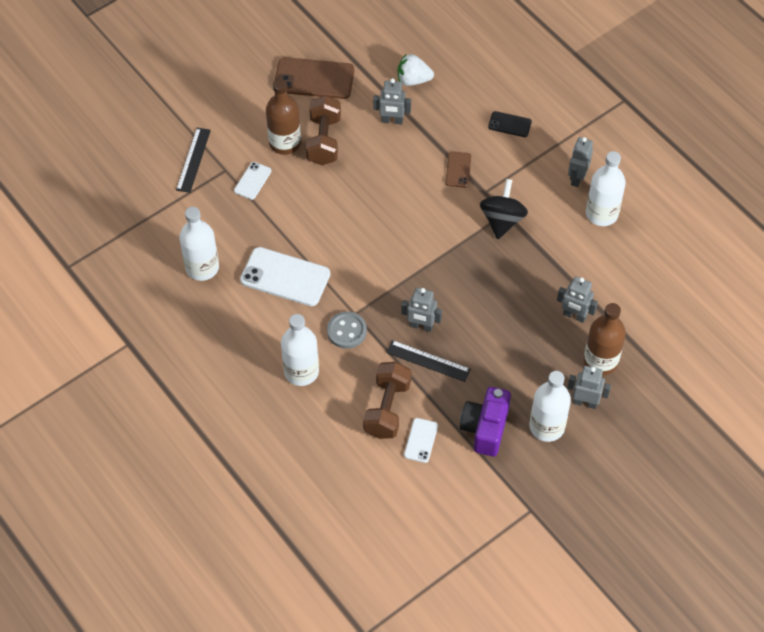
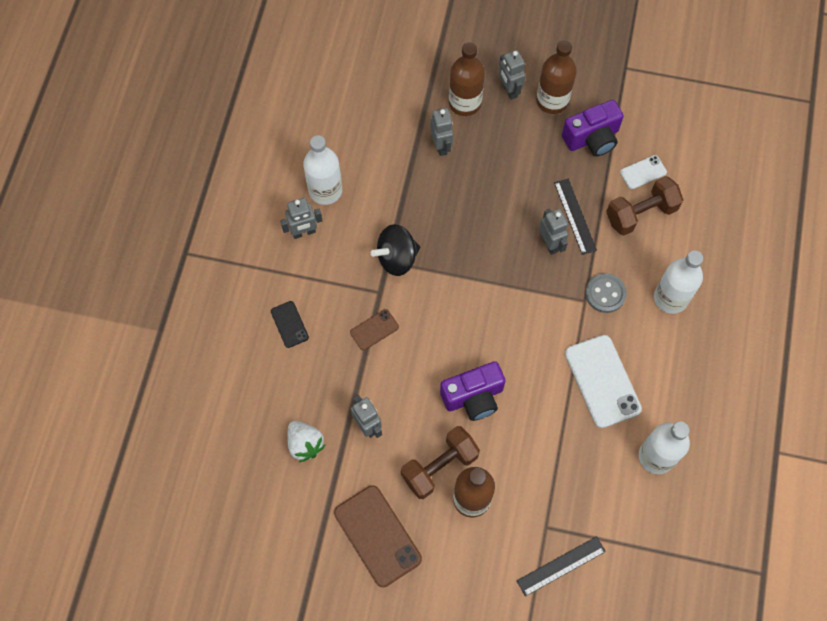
camera: 130 degrees left, 10 degrees up
(252, 181) = (535, 492): white phone -> none
(351, 192) = (473, 397): none -> purple camera
(547, 426) = (552, 101): white bottle -> brown bottle

